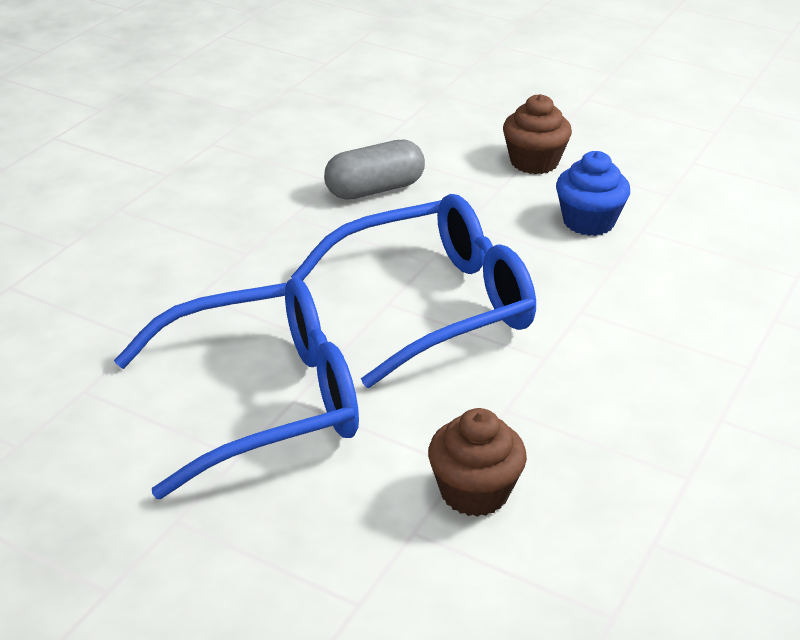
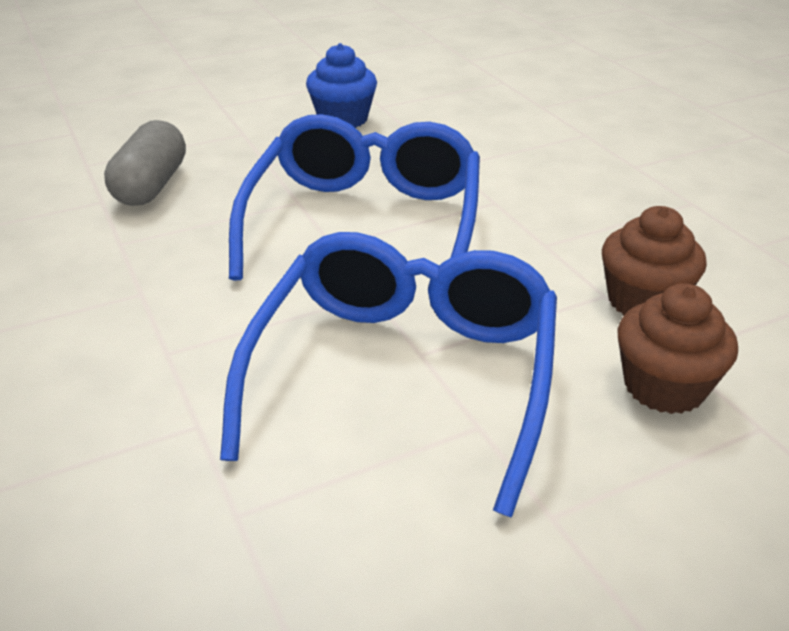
camera: 55 degrees left, 0 degrees up
(534, 162) = (231, 108): brown cupcake -> brown cupcake (664, 387)

